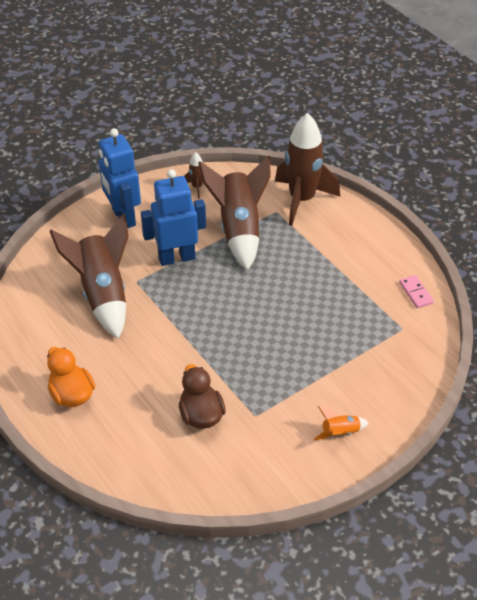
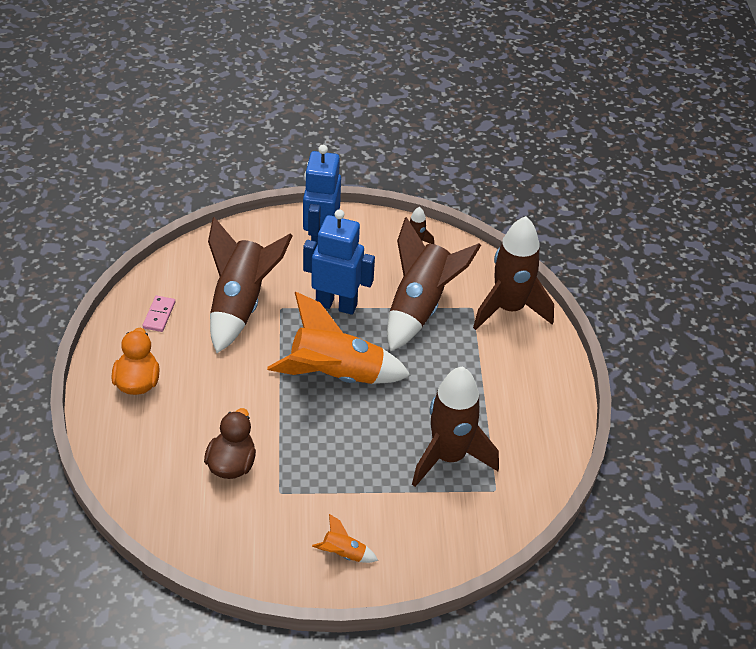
camera: 30 degrees right, 0 degrees up
(221, 308) = (336, 375): none -> orange rocket
(351, 323) = (449, 457): none -> brown rocket
(416, 293) = (542, 463): pink domino -> pink domino (159, 315)

